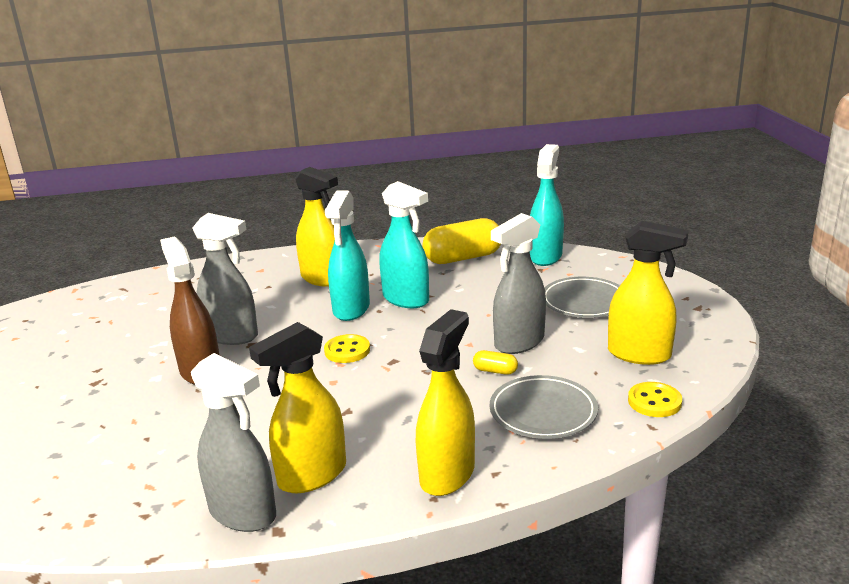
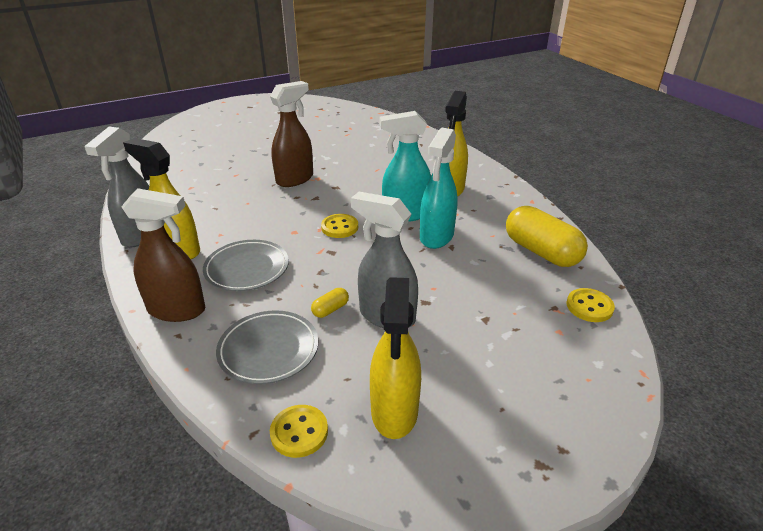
camera: 70 degrees right, 10 degrees up
(232, 336) = (344, 177): grey spray bottle -> none
(447, 474) = (177, 310): yellow spray bottle -> brown spray bottle
(495, 371) = (330, 309): yellow capsule -> yellow capsule turned 45 degrees clockwise
(545, 256) = (589, 306): turquoise spray bottle -> yellow button
(584, 302) = (496, 352): grey plate -> grey plate (247, 268)

